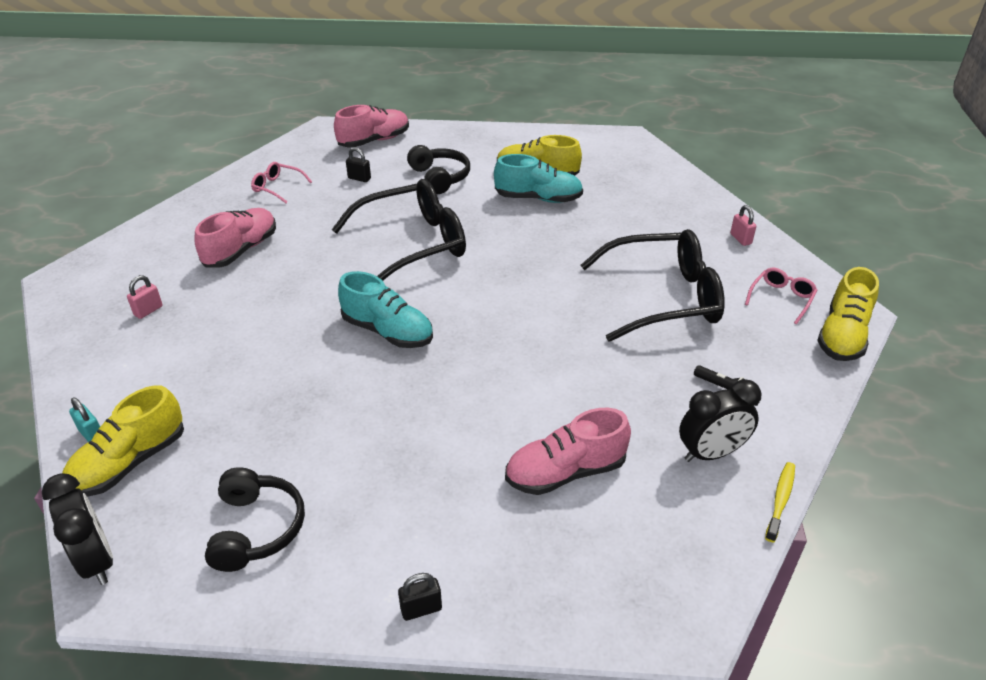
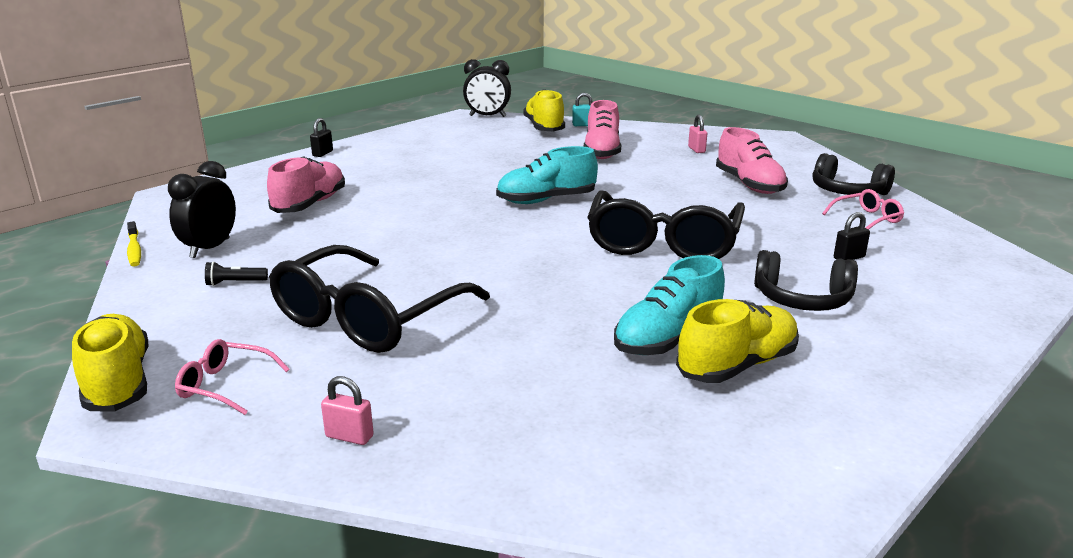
camera: 130 degrees right, 15 degrees down
(256, 529) = (442, 139): black headphones -> black headphones (847, 191)
(374, 141) = (964, 294): pink shoe -> pink shoe (602, 151)
(781, 298) = (225, 385): pink glasses -> pink glasses turned 120 degrees clockwise

